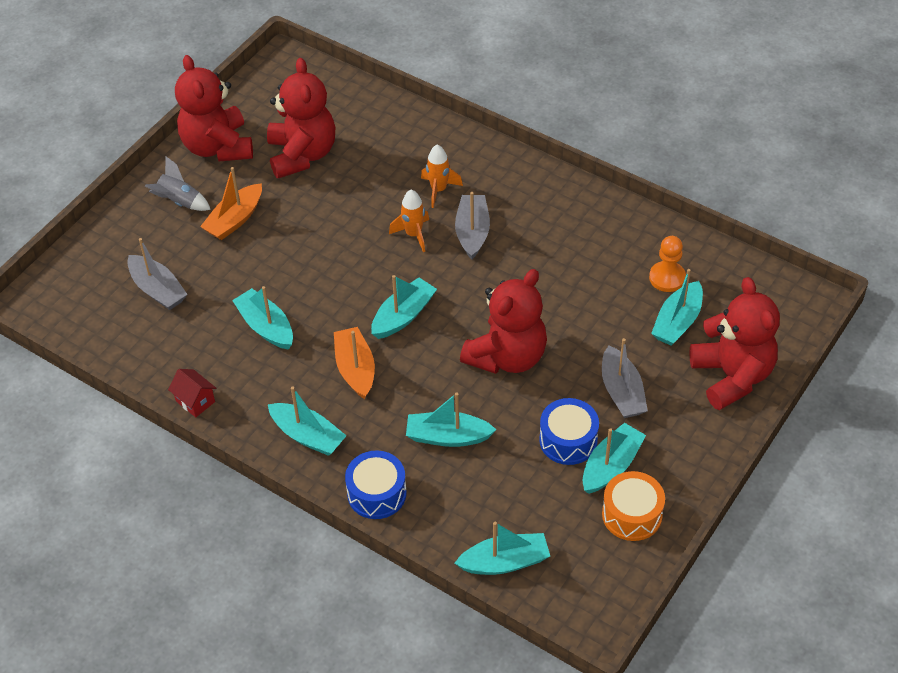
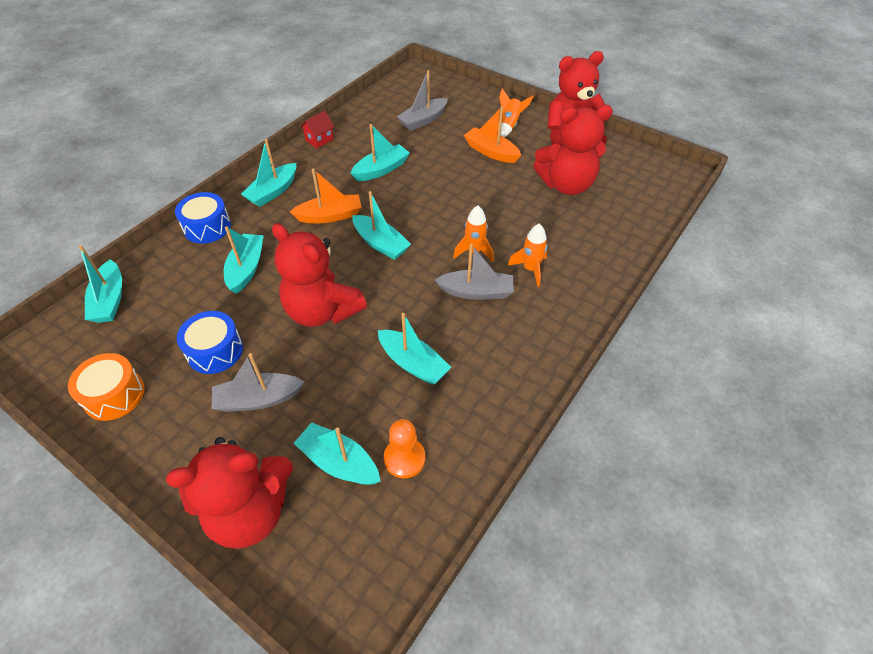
camera: 90 degrees right, 0 degrees up
(179, 201) = (509, 126): grey rocket -> orange rocket
(611, 466) = (174, 383): turquoise boat -> turquoise boat (413, 363)

